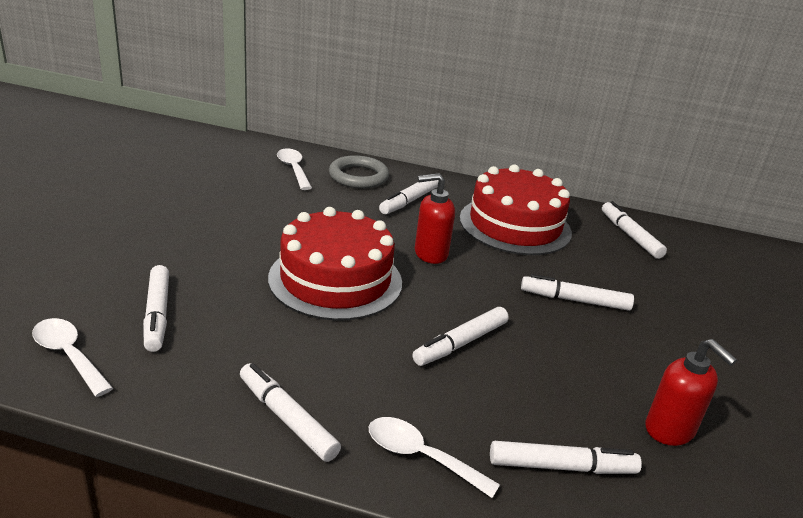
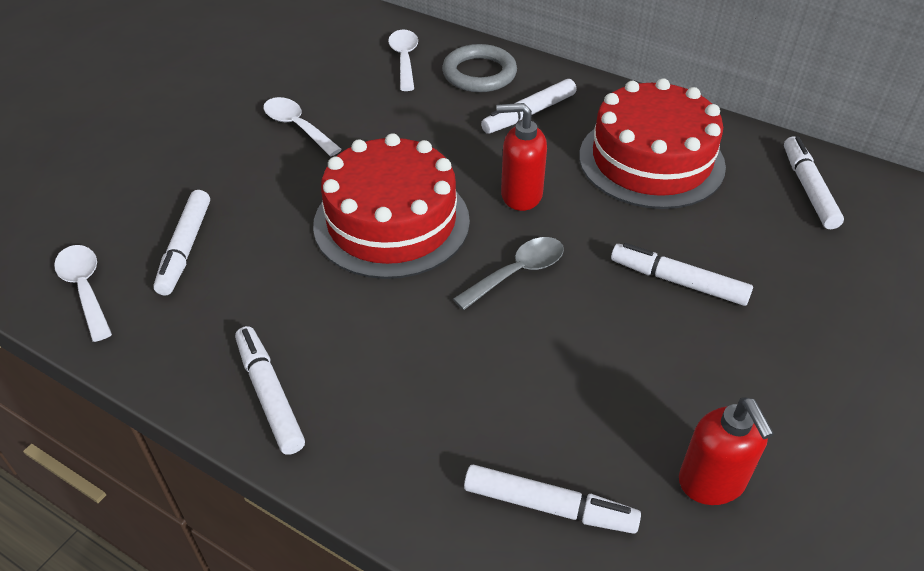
camera: 20 degrees right, 15 degrees up
(421, 457) = (393, 465): white spoon -> white spoon (297, 127)
(454, 306) = (517, 273): none -> grey spoon
(461, 343) = (502, 326): white marker -> none

